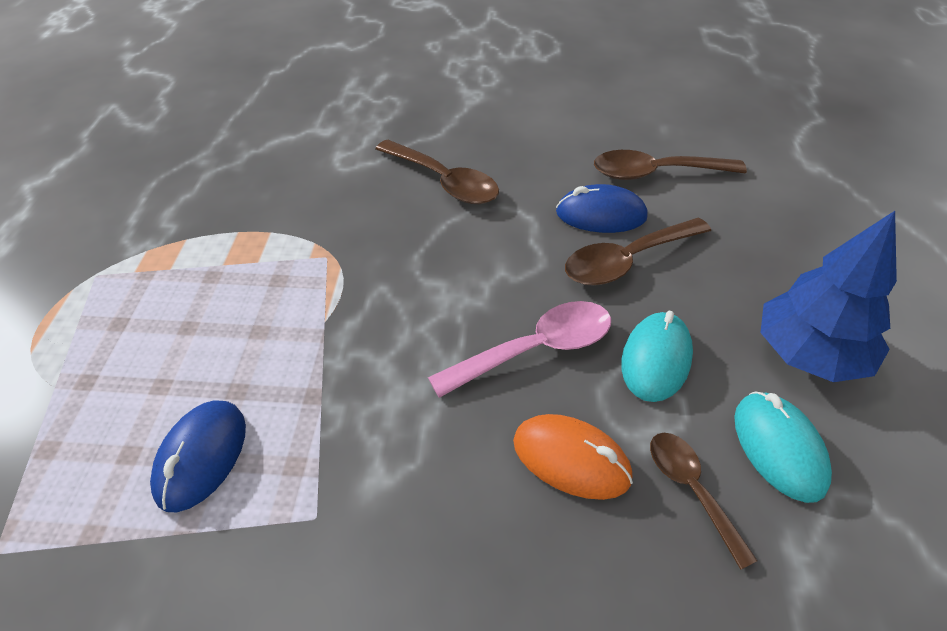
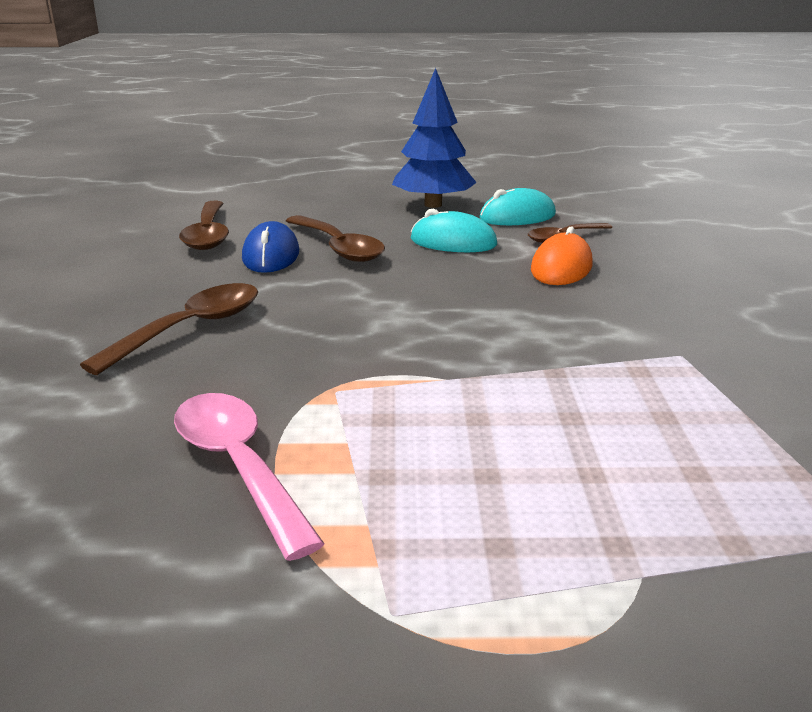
camera: 95 degrees left, 20 degrees down
(201, 457) = (665, 423): blue mouse -> none
(535, 349) = (456, 279): pink spoon -> pink spoon (238, 466)

